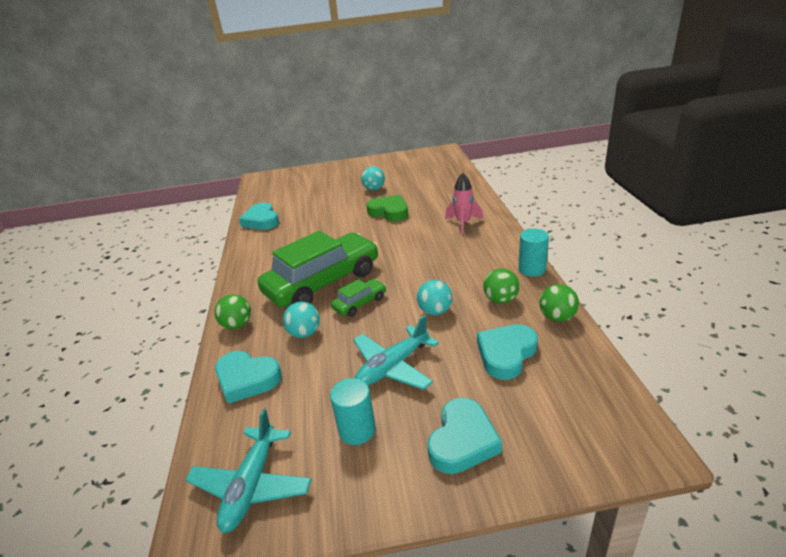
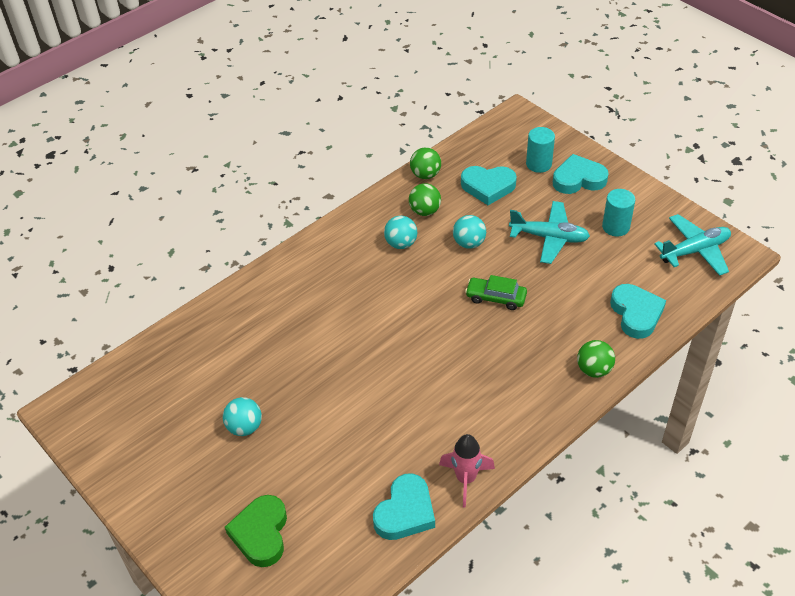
camera: 125 degrees left, 15 degrees up
(304, 333) = (562, 312): turquoise ball -> turquoise ball (401, 244)
(323, 282) = (486, 346): green car -> none
(389, 212) = (306, 371): green heart -> green heart (261, 533)
(463, 223) = (302, 287): pink rocket -> pink rocket (466, 479)
(532, 269) = (365, 207): turquoise cylinder -> turquoise cylinder (538, 164)

